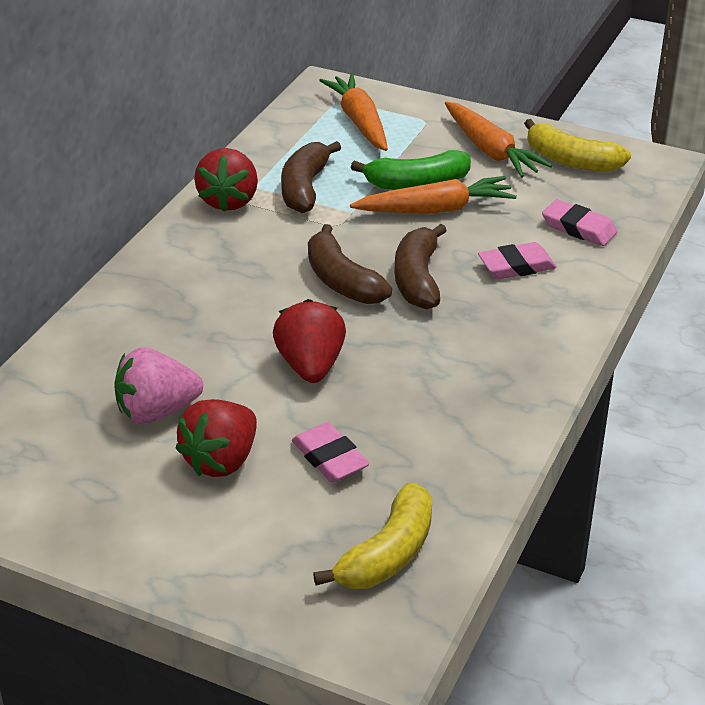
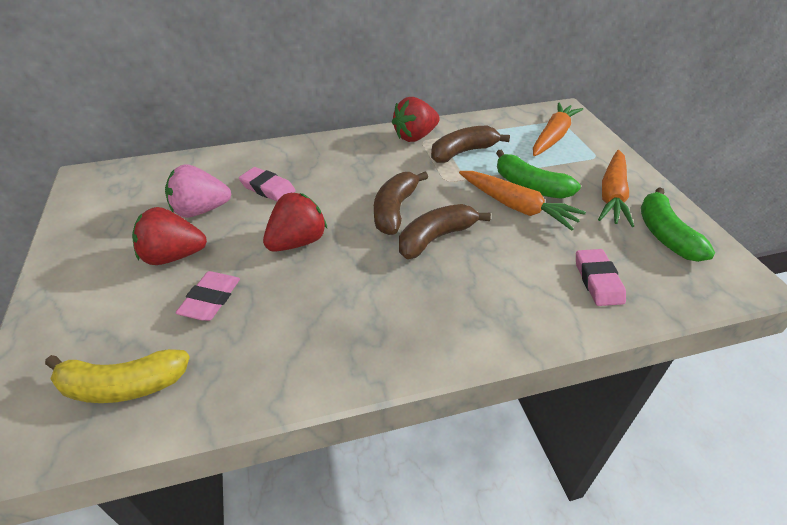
camera: 50 degrees right, 5 degrees up
(157, 412) = (201, 210): pink strawberry -> pink strawberry turned 45 degrees counterclockwise
(516, 266) = (510, 274): pink eraser -> pink eraser (268, 188)
(571, 161) = (665, 234): yellow banana -> green banana

